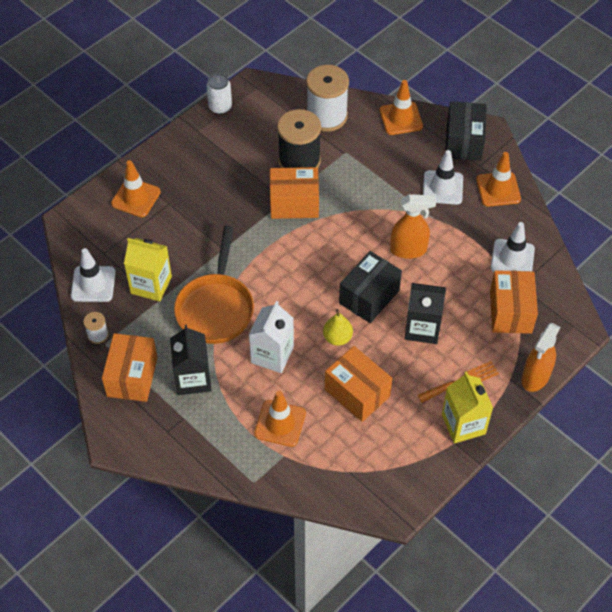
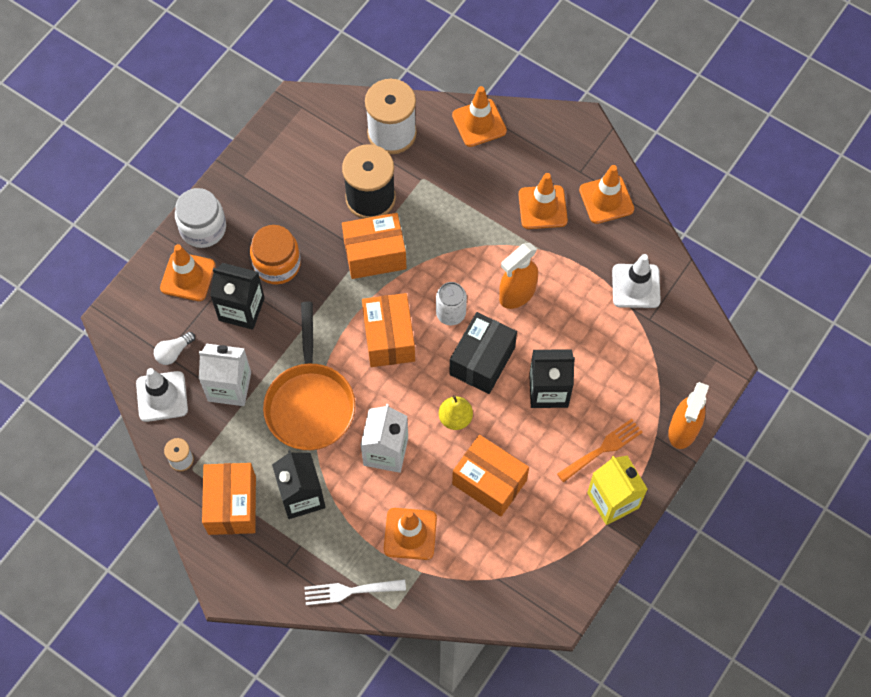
camera: 10 degrees left, 10 degrees up
(111, 252) = (174, 352): none -> white light bulb
(151, 285) = (229, 386): yellow carton -> white carton
(156, 164) = (203, 228): none -> white jar
(174, 228) = (241, 309): none -> black carton
(211, 199) = (277, 264): none -> orange jar
(218, 461) = (350, 591): none -> white fork
(220, 107) = (263, 140): white can -> white can (451, 314)
(408, 250) = (517, 294): orange spray bottle -> orange spray bottle turned 150 degrees clockwise
(442, 188) = (542, 207): white traffic cone -> orange traffic cone
(463, 142) = (557, 143): black box -> none
(510, 311) = (644, 353): orange box -> orange box (389, 338)

